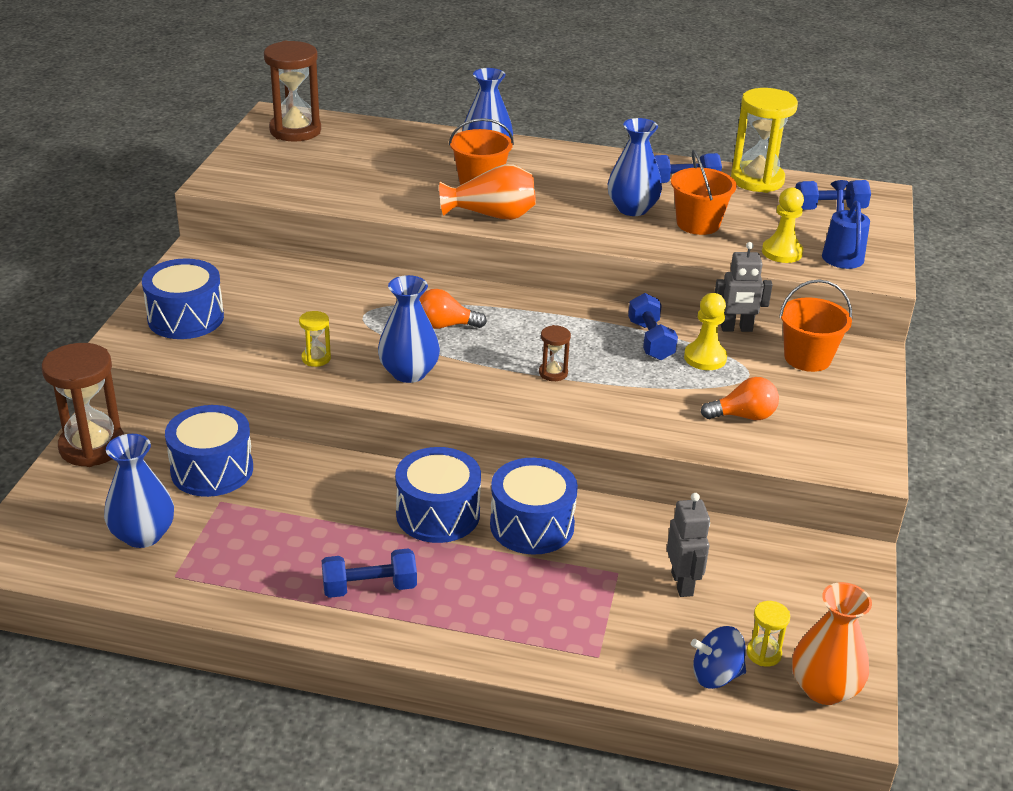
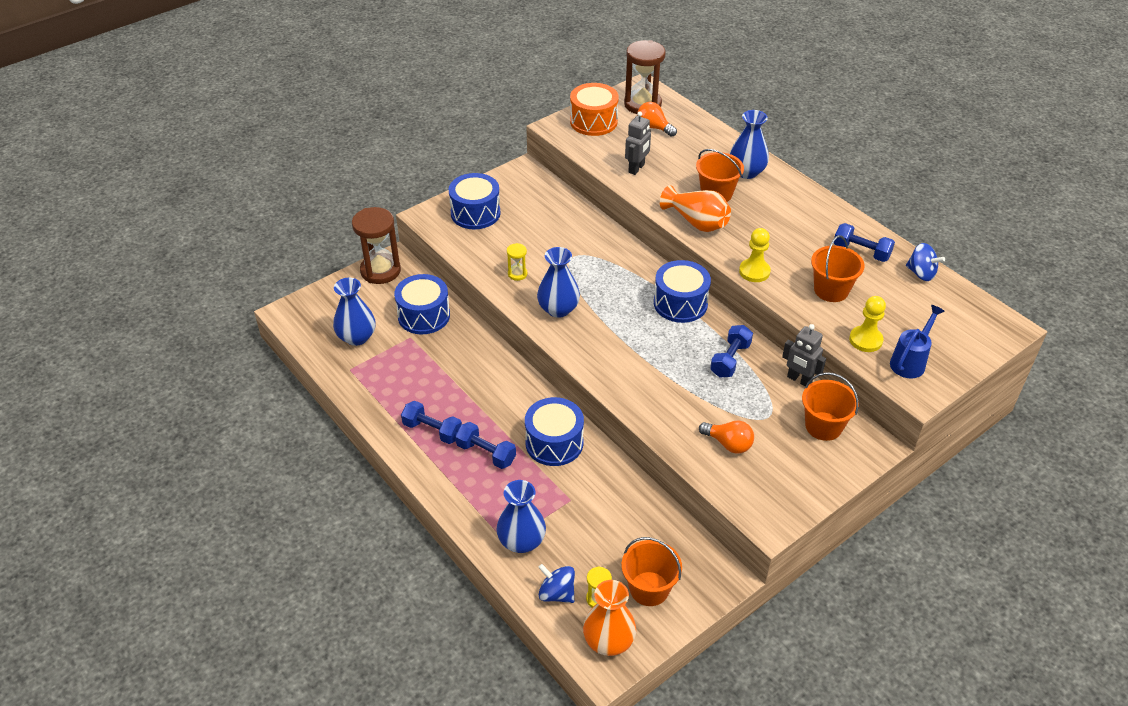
camera: 40 degrees right, 10 degrees up
(256, 163) = (593, 121): none -> orange drum
(438, 514) = (511, 407): blue drum -> blue drum (680, 303)
(445, 325) = (613, 287): orange light bulb -> orange light bulb (654, 127)
(553, 373) = (642, 352): brown hourglass -> none
(632, 209) = (798, 257): blue vase -> blue vase (521, 541)
(682, 584) = (599, 529): grey robot -> grey robot (636, 168)
(705, 358) = (752, 390): yellow pawn -> yellow pawn (754, 271)
(757, 180) = (921, 273): yellow hourglass -> blue spinning top
(800, 612) = (649, 589): none -> orange bucket
(829, 209) = (948, 322): blue dumbbell -> blue dumbbell (486, 453)

